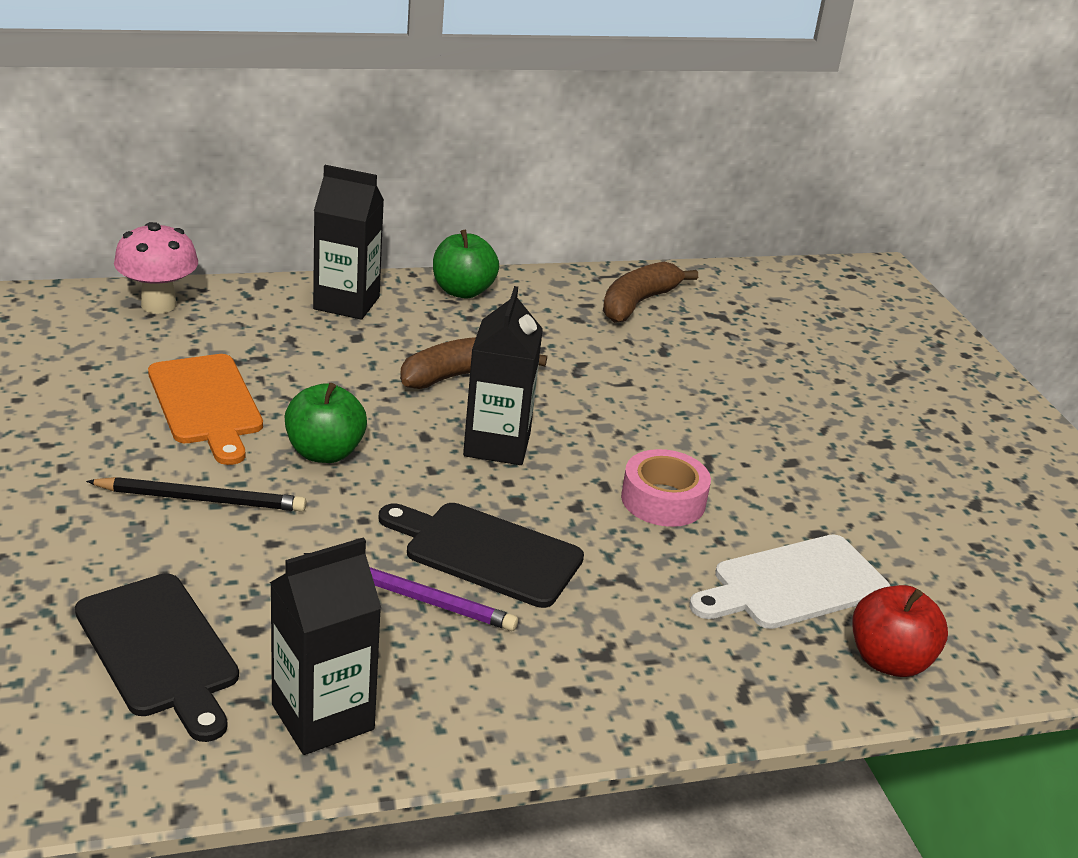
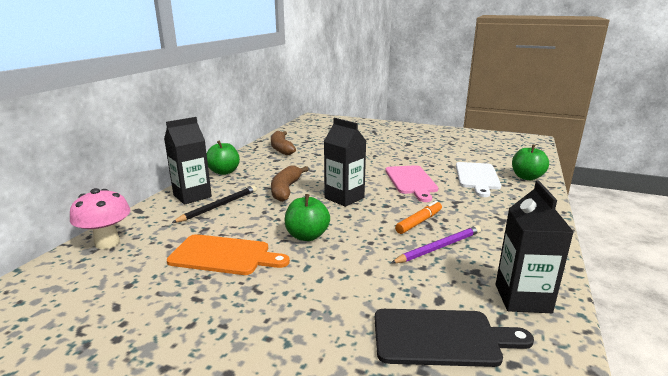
camera: 50 degrees left, 10 degrees down
(201, 499) = (310, 282): black pencil -> black pencil (219, 206)
(486, 552) = (419, 222): black cutting board -> orange marker
(663, 500) = (411, 181): pink tape -> pink cutting board
(889, 661) = (527, 177): red apple -> green apple

